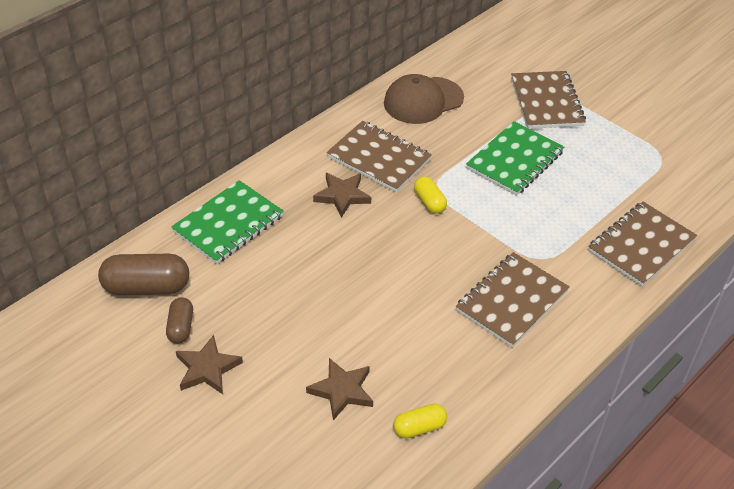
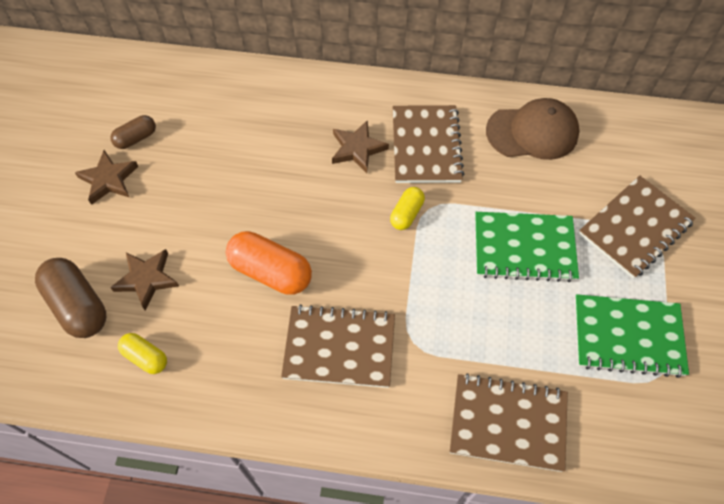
camera: 55 degrees right, 15 degrees up
(146, 287) = (159, 93): brown capsule -> brown capsule (78, 305)
(228, 224) = (261, 98): green notebook -> green notebook (627, 336)
(408, 306) = (271, 271): none -> orange capsule
(423, 100) = (532, 132): brown cap -> brown cap turned 150 degrees clockwise

